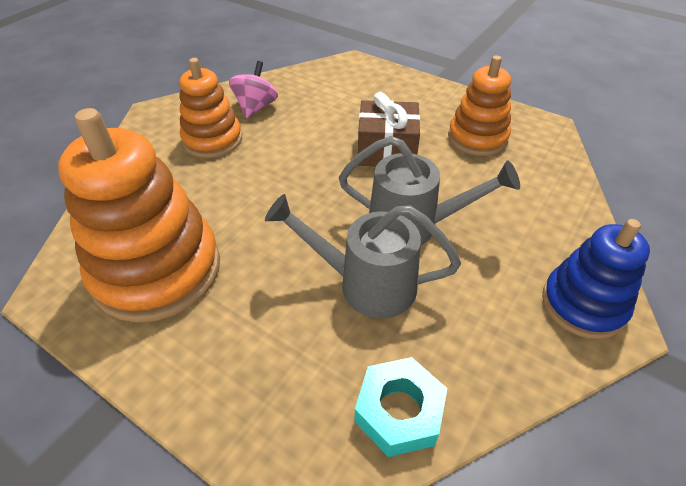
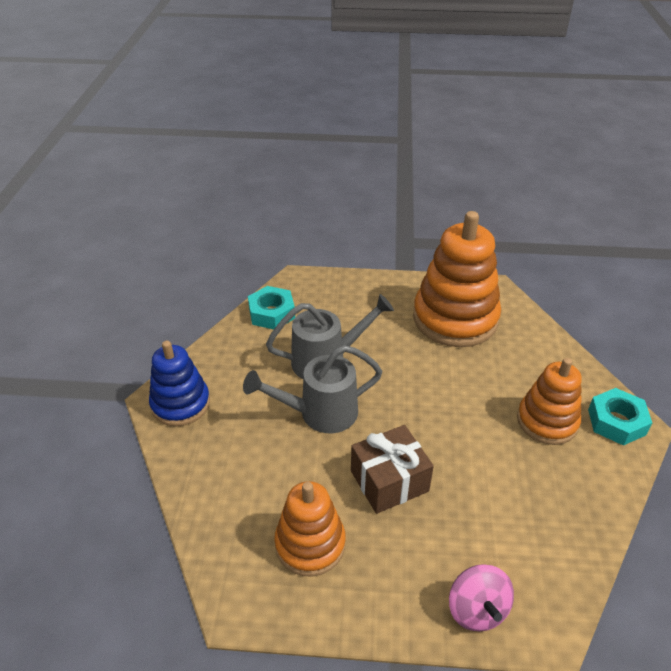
camera: 150 degrees right, 5 degrees down
(162, 120) = (616, 422): none -> turquoise nut
(256, 107) = (561, 480): pink spinning top -> pink spinning top (477, 609)

